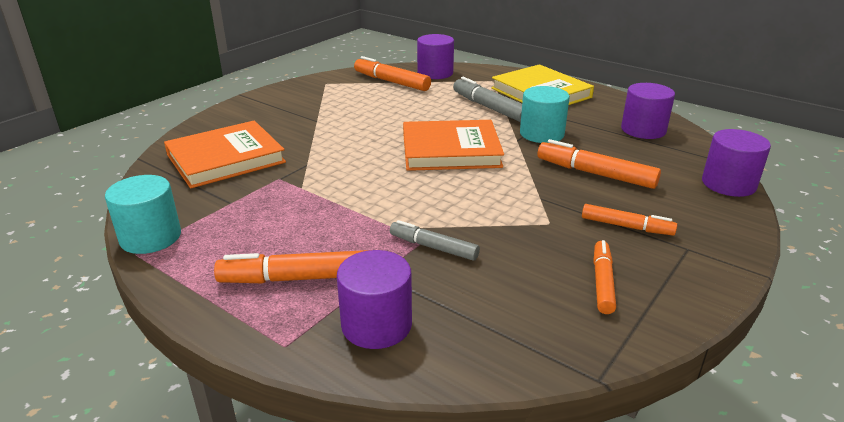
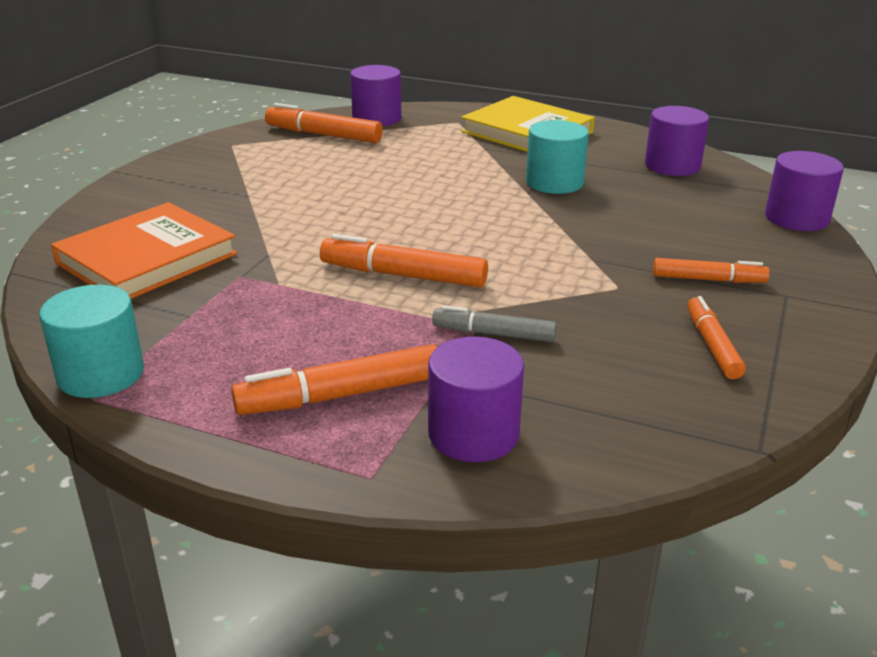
camera: 15 degrees left, 0 degrees up
(450, 150) = (451, 214): orange book -> none
(489, 108) = (472, 157): grey marker -> none
(595, 174) = (642, 223): orange marker -> orange marker (403, 275)

